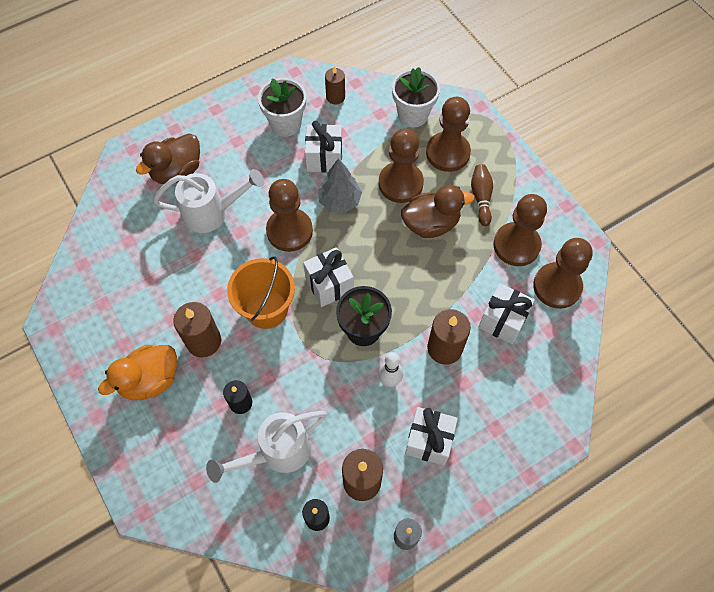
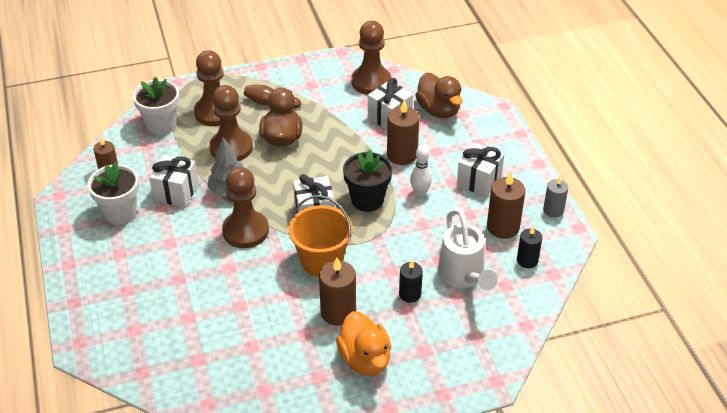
camera: 75 degrees left, 20 degrees down
(177, 171) = (131, 307): brown duck -> brown duck (438, 110)
(212, 213) = (197, 285): white watering can -> none
(516, 245) = (325, 94): brown pawn -> none

